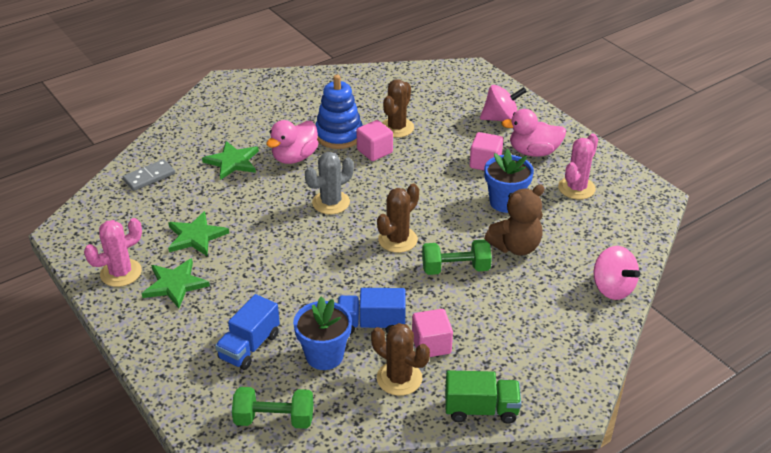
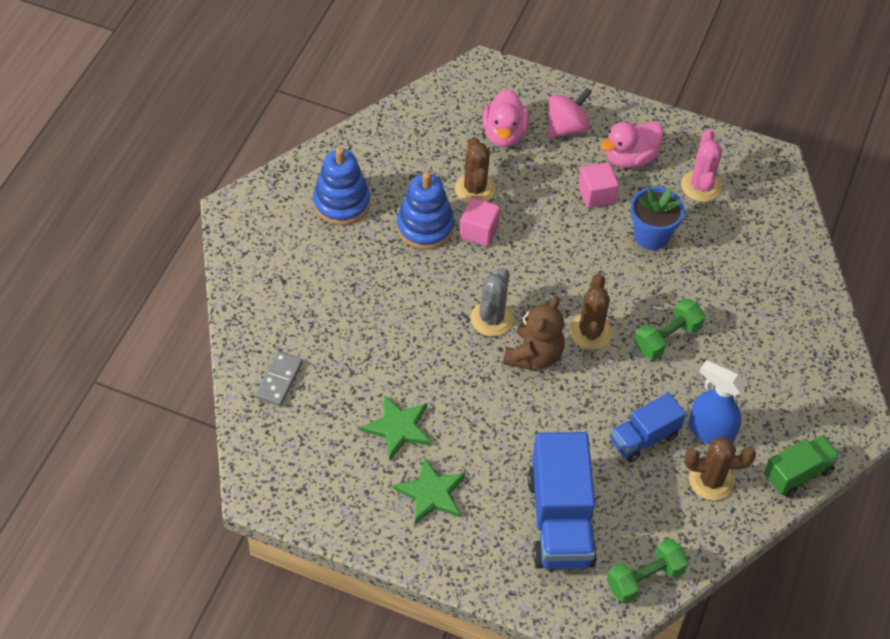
camera: 35 degrees left, 15 degrees up
(121, 273) = (366, 509): pink cactus -> none
(232, 162) = (348, 316): green star -> none
(249, 346) = (560, 520): blue truck -> blue truck, size x1.72
(294, 157) = (406, 279): pink duck -> pink duck (504, 134)
(296, 103) = (341, 203): none -> blue stacking toy
(324, 355) = (632, 493): blue flower pot -> none
(431, 345) = (710, 432): pink cube -> blue spray bottle
(515, 247) = (699, 285): brown teddy bear -> brown teddy bear (534, 355)
(612, 288) = (810, 290): pink spinning top -> none

